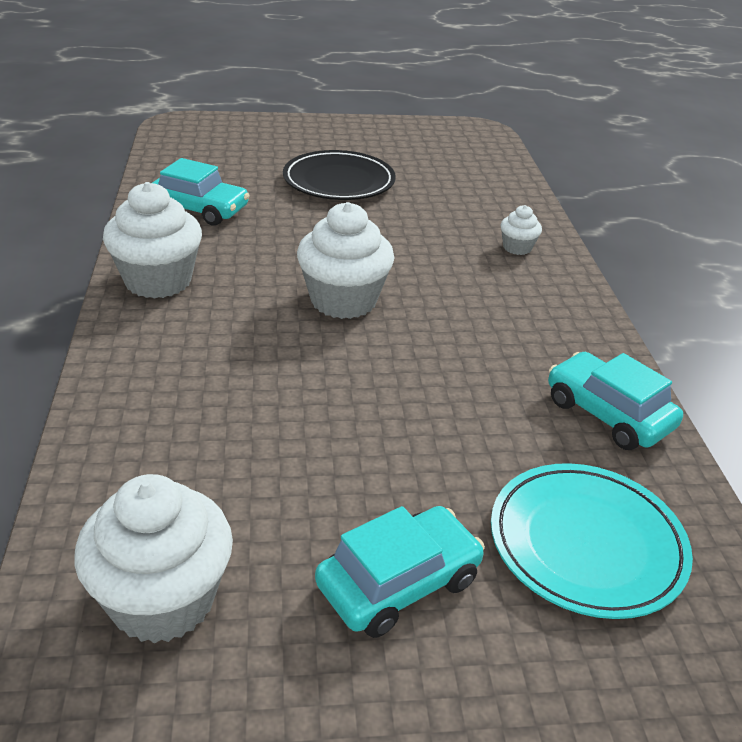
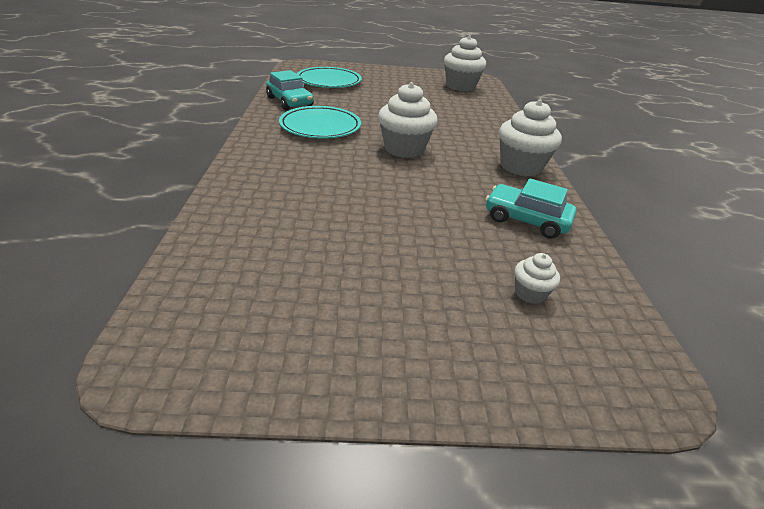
camera: 175 degrees left, 0 degrees up
(339, 181) = (402, 249): black plate -> none
(399, 583) = (392, 82): turquoise car -> none
(499, 339) = (320, 127): none -> turquoise plate
(517, 248) = (265, 172): white cupcake -> white cupcake (530, 293)

